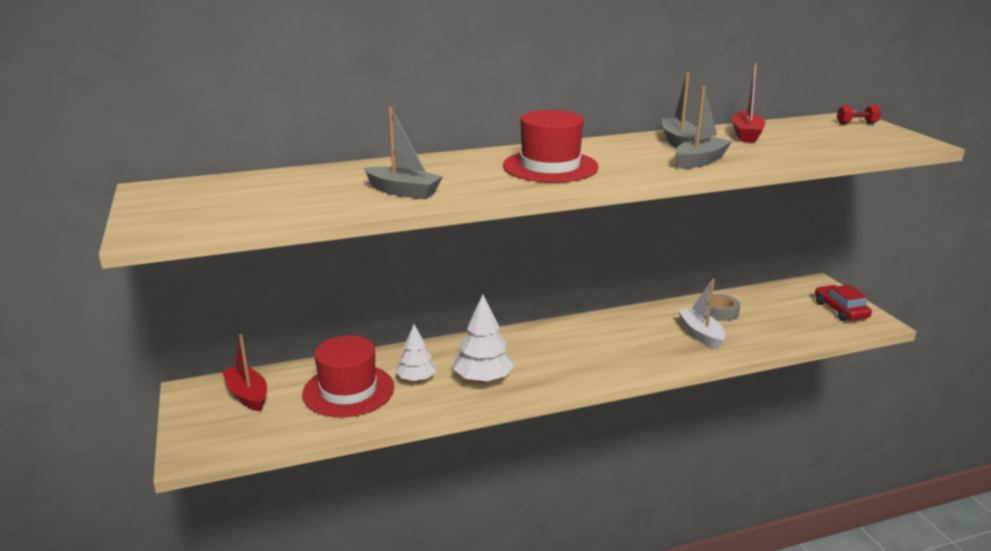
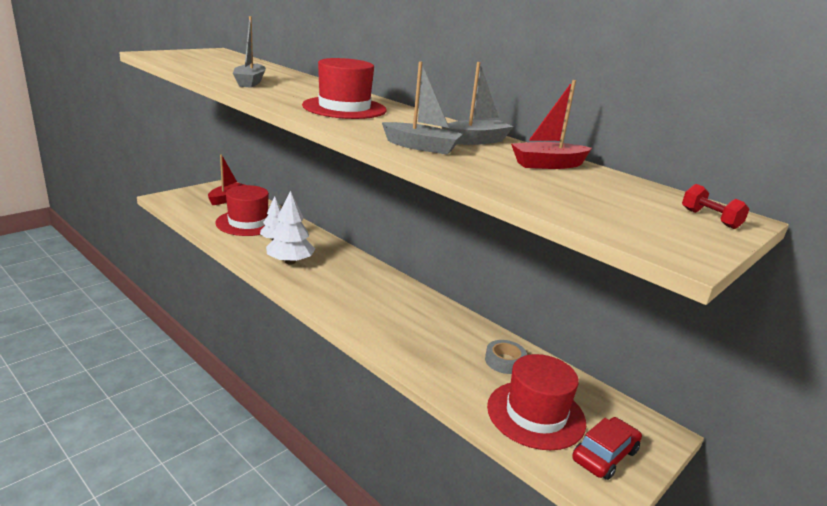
camera: 60 degrees right, 0 degrees up
(701, 334) = (444, 353): white boat -> none
(793, 320) = (536, 414): none -> red hat

